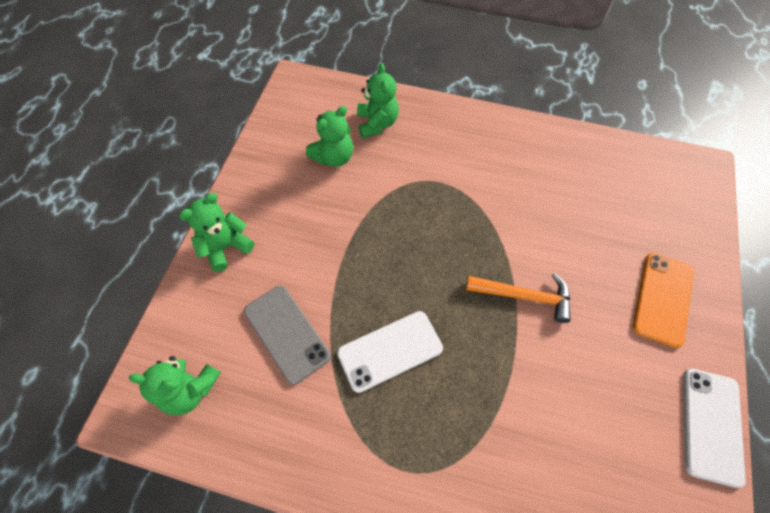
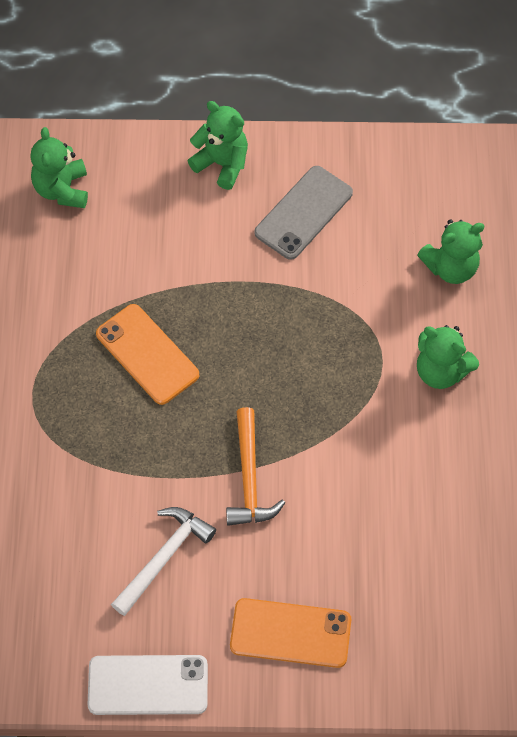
camera: 75 degrees right, 0 degrees up
(287, 333) = (140, 253): grey phone -> grey phone (303, 213)
(333, 157) = (379, 233): green teddy bear -> green teddy bear (441, 371)
(390, 351) = (147, 354): white phone -> orange phone
(590, 383) = (163, 557): none -> white hammer

